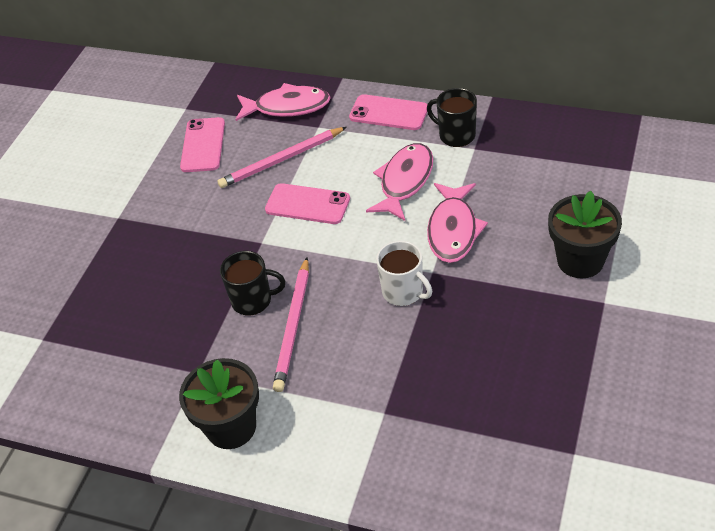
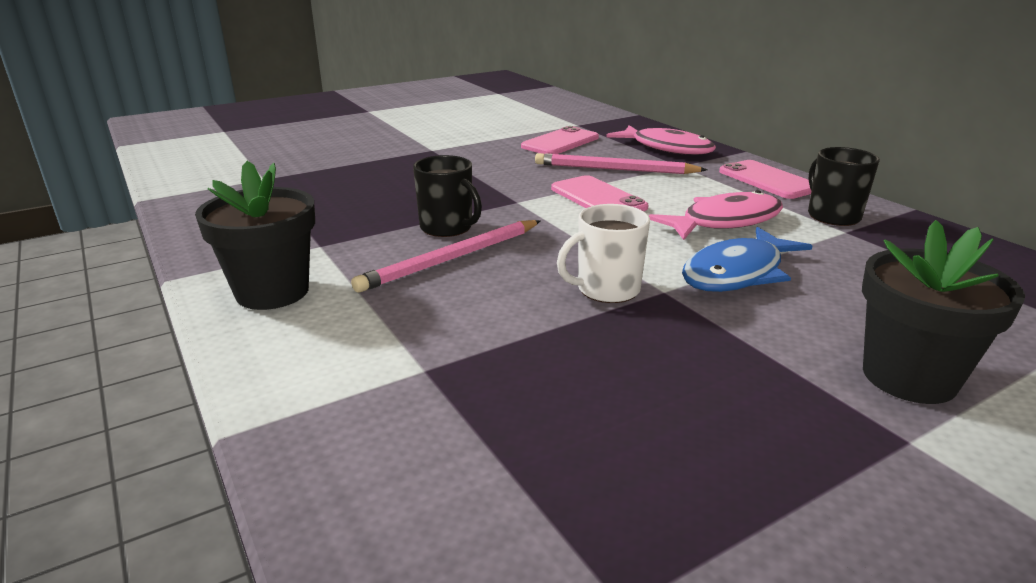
camera: 35 degrees right, 20 degrees down
(403, 292) = (606, 289): white mug -> white mug turned 75 degrees clockwise
(453, 230) = (737, 273): pink fish -> blue fish

